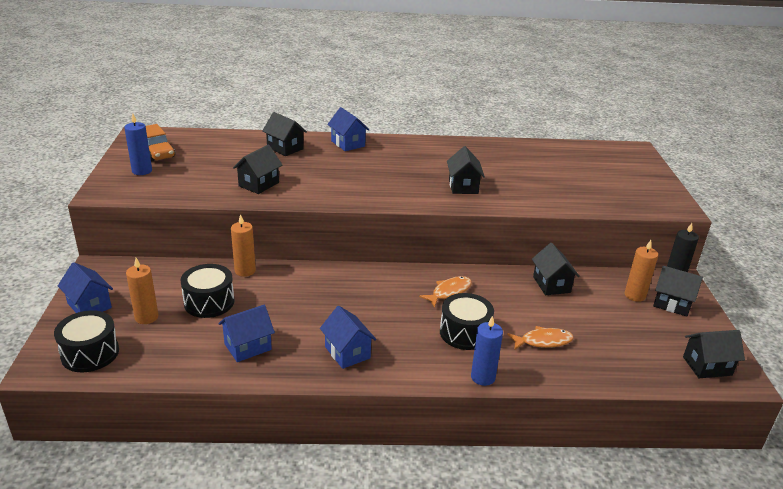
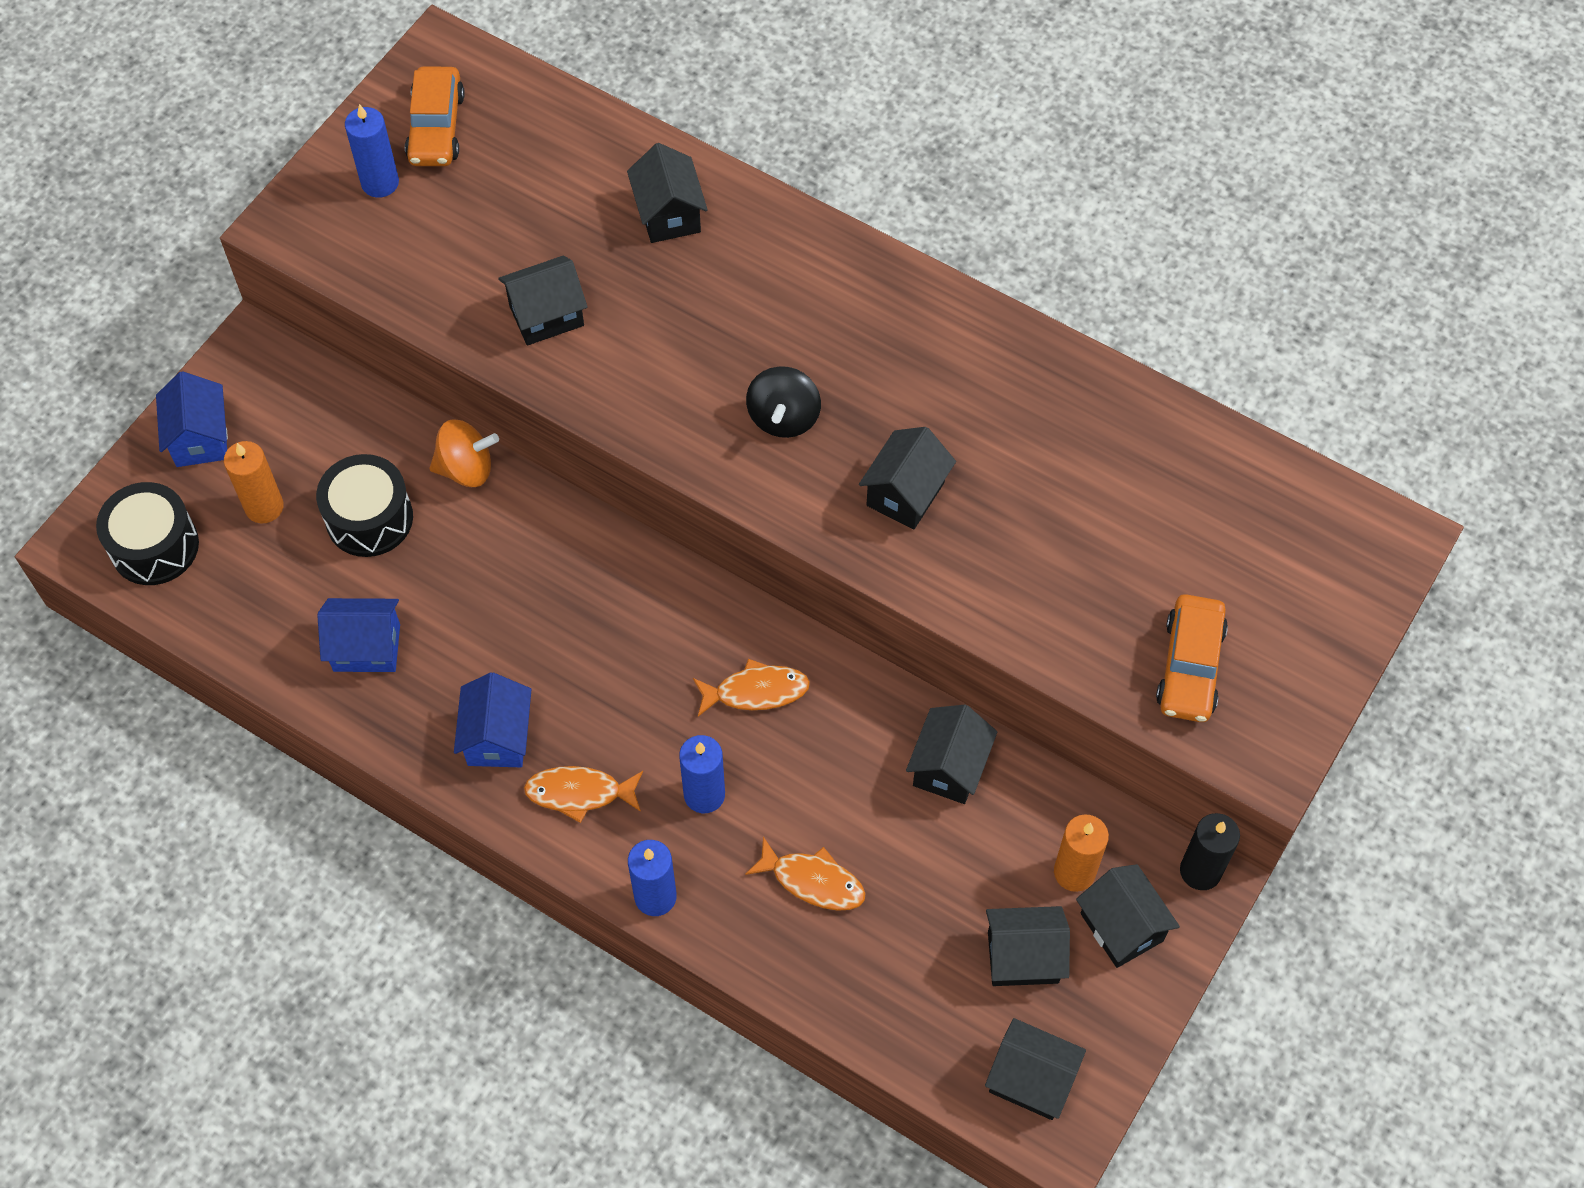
camera: 35 degrees right, 30 degrees up
(245, 271) = (466, 468): orange candle -> orange spinning top
(348, 143) = (798, 250): blue house -> none
(392, 182) = (783, 418): none -> black spinning top
(407, 356) = (579, 793): none -> orange fish
(465, 333) = (704, 795): black drum -> blue candle
(619, 195) = (1190, 666): none -> orange car
(651, 328) = (1023, 957): none -> black house

